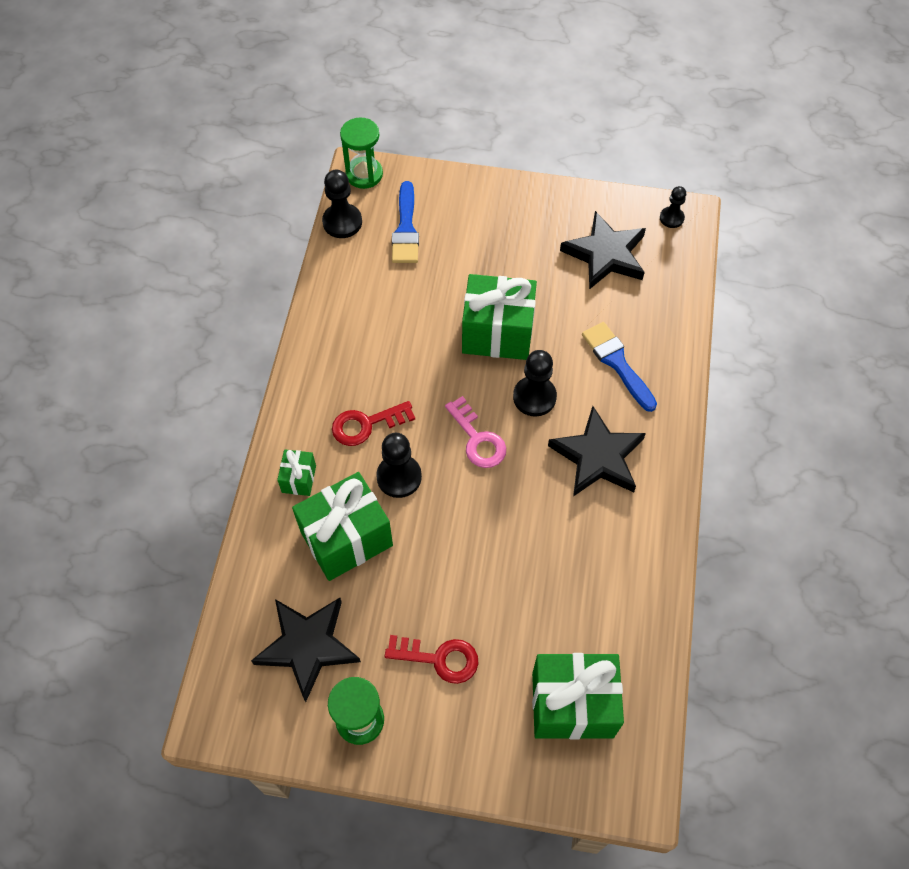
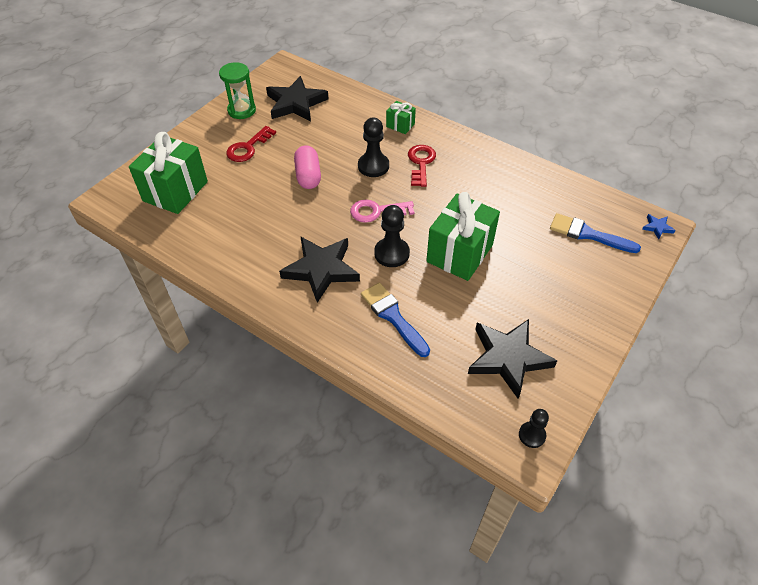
camera: 115 degrees right, 10 degrees down
(342, 222) = (608, 201): black pawn -> none
(346, 538) = (347, 133): green gift -> none
(364, 174) = (657, 227): green hourglass -> blue star
(456, 547) = (308, 176): none -> pink capsule
(617, 363) = (393, 316): blue brush -> blue brush turned 120 degrees counterclockwise

